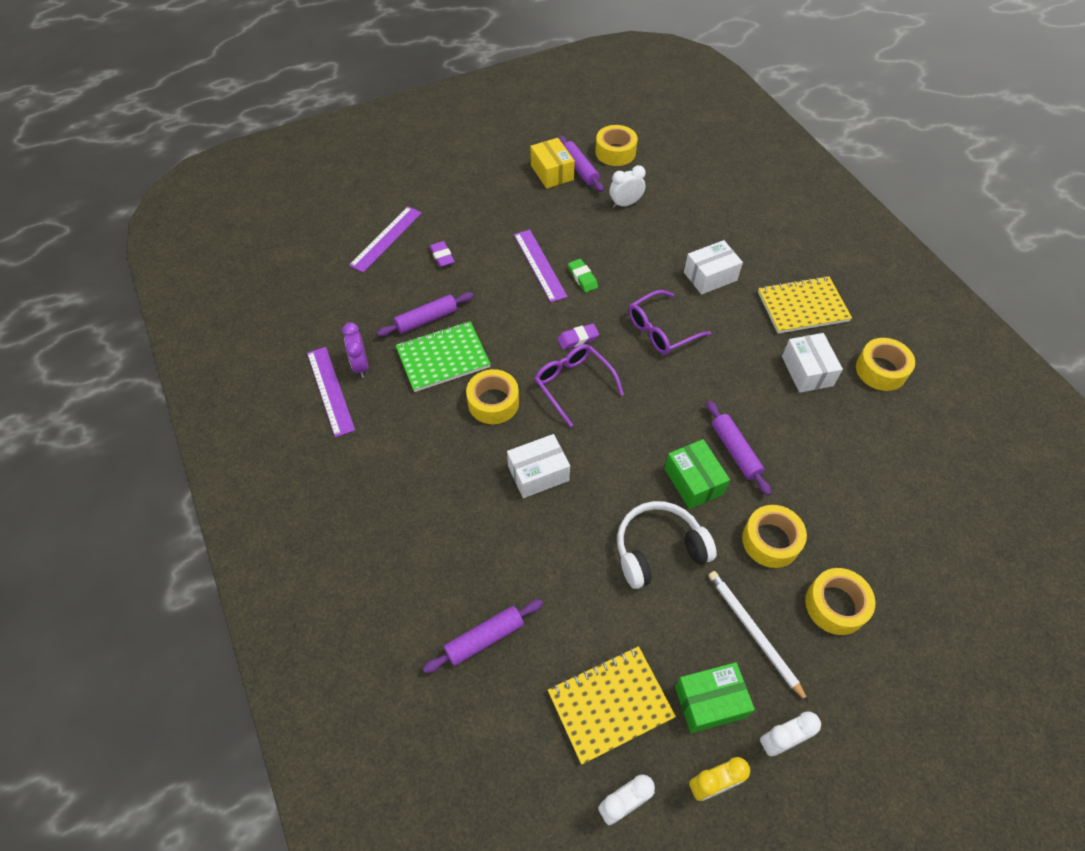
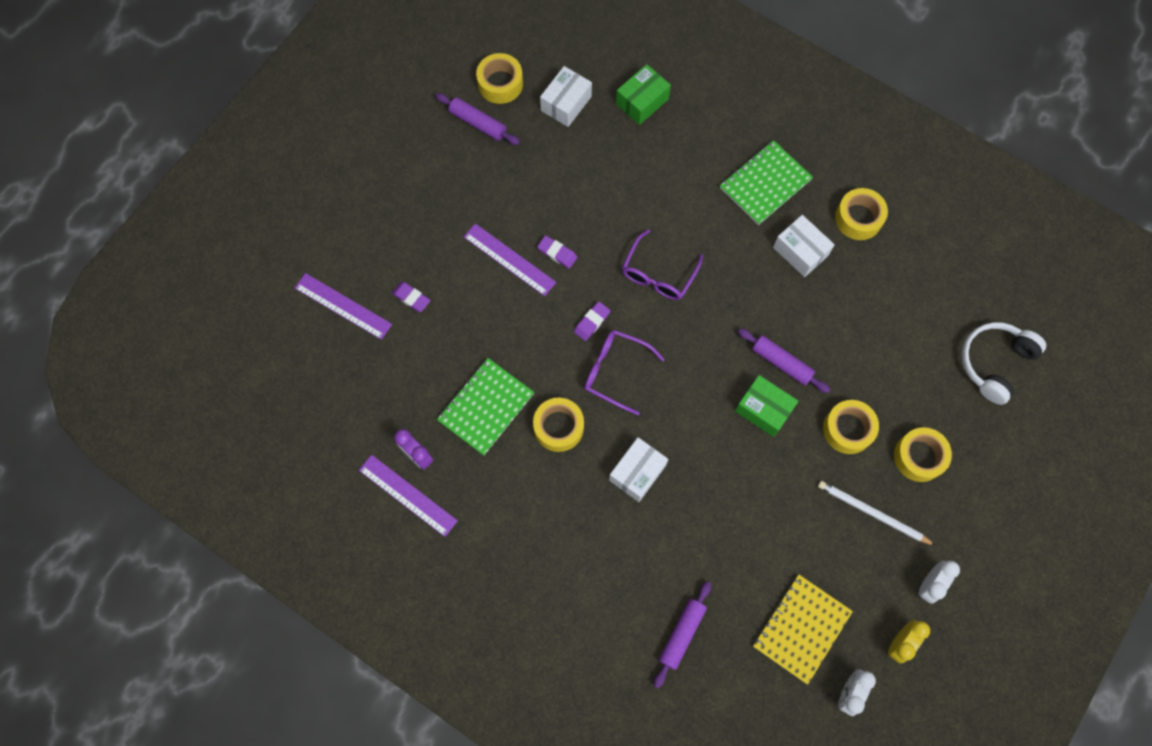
camera: 30 degrees left, 15 degrees up
(386, 239) = (343, 306): purple ruler -> purple ruler turned 60 degrees counterclockwise
(427, 319) = (444, 375): purple rolling pin -> none
(552, 172) = (453, 141): yellow box -> none
(582, 278) = (557, 253): green eraser -> purple eraser
(625, 204) = (547, 145): white clock -> none
(658, 549) = (769, 485): white headphones -> white headphones (994, 363)
(710, 276) = (669, 191): white box -> white box (566, 103)
(710, 701) = (868, 584): green box -> green box (642, 101)
(802, 307) = (765, 184): yellow notebook -> green notebook

